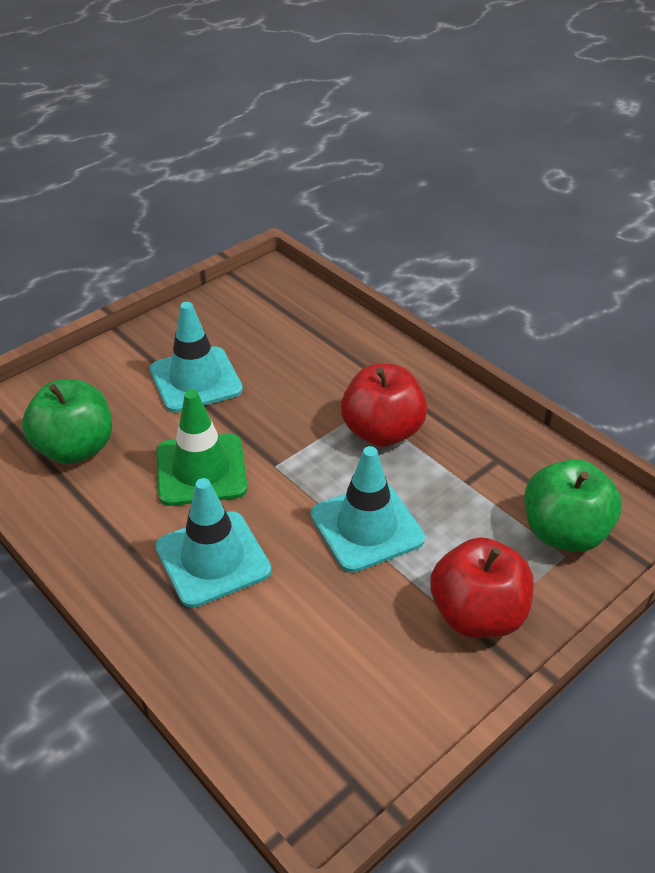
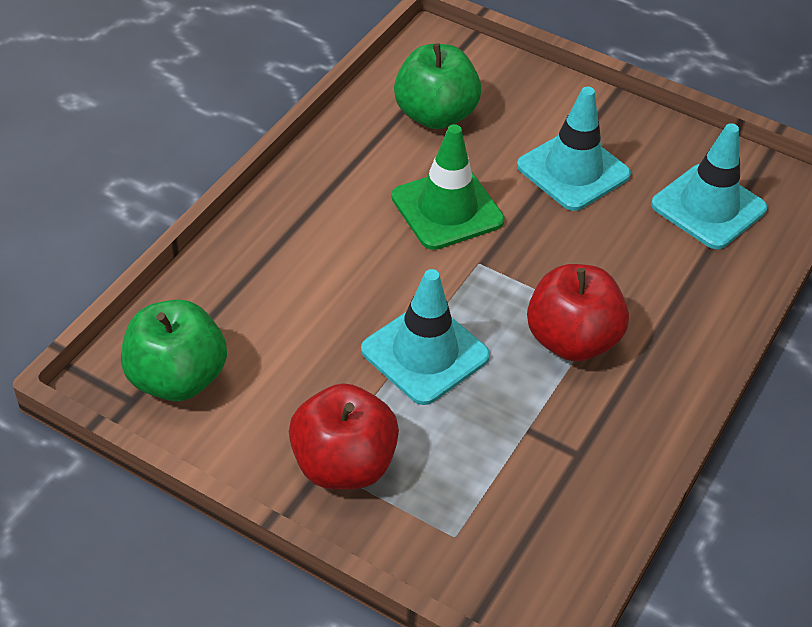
camera: 70 degrees right, 5 degrees up
(213, 559) = (339, 247): turquoise traffic cone -> turquoise traffic cone (708, 207)
(564, 532) = (489, 532): green apple -> green apple (177, 378)

